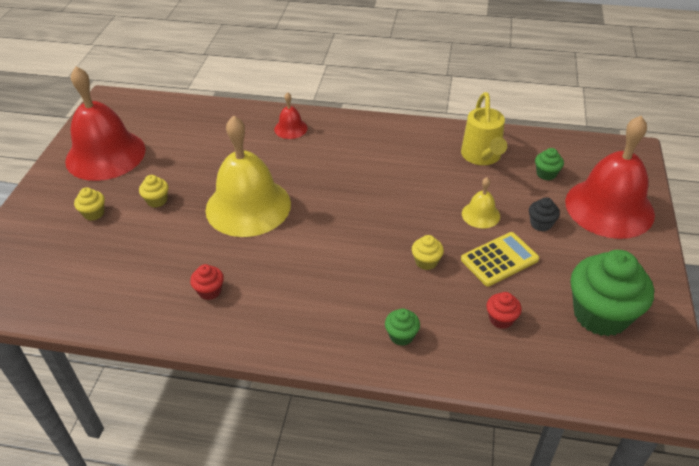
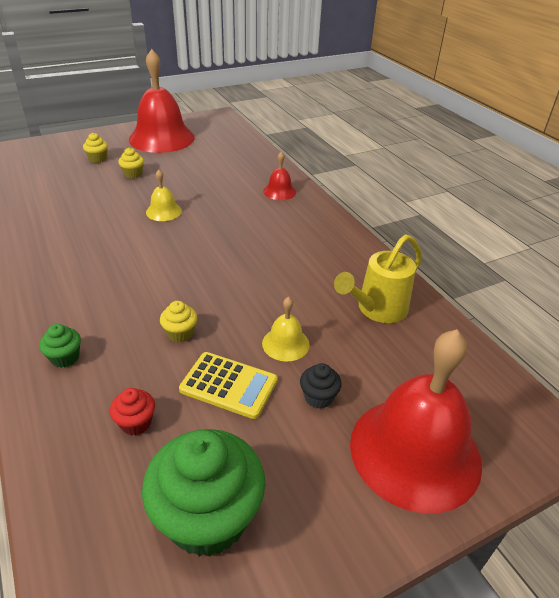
camera: 50 degrees right, 5 degrees down
(209, 291) = (52, 234): red cupcake -> none
(248, 206) = (163, 211): yellow bell -> yellow bell, size x0.44
(546, 174) = (409, 369): green cupcake -> none

